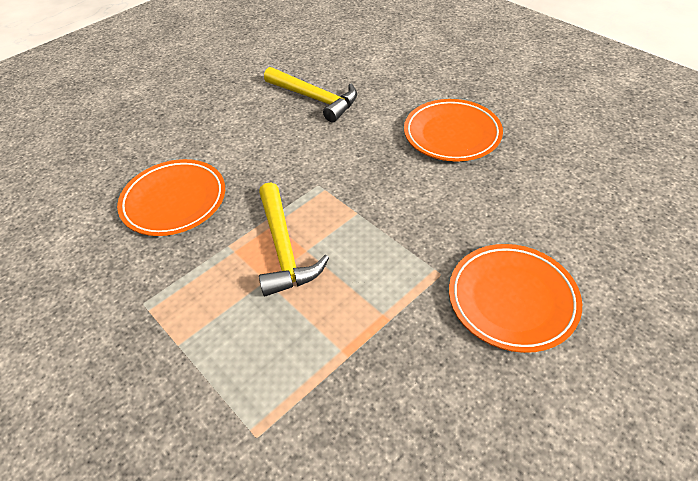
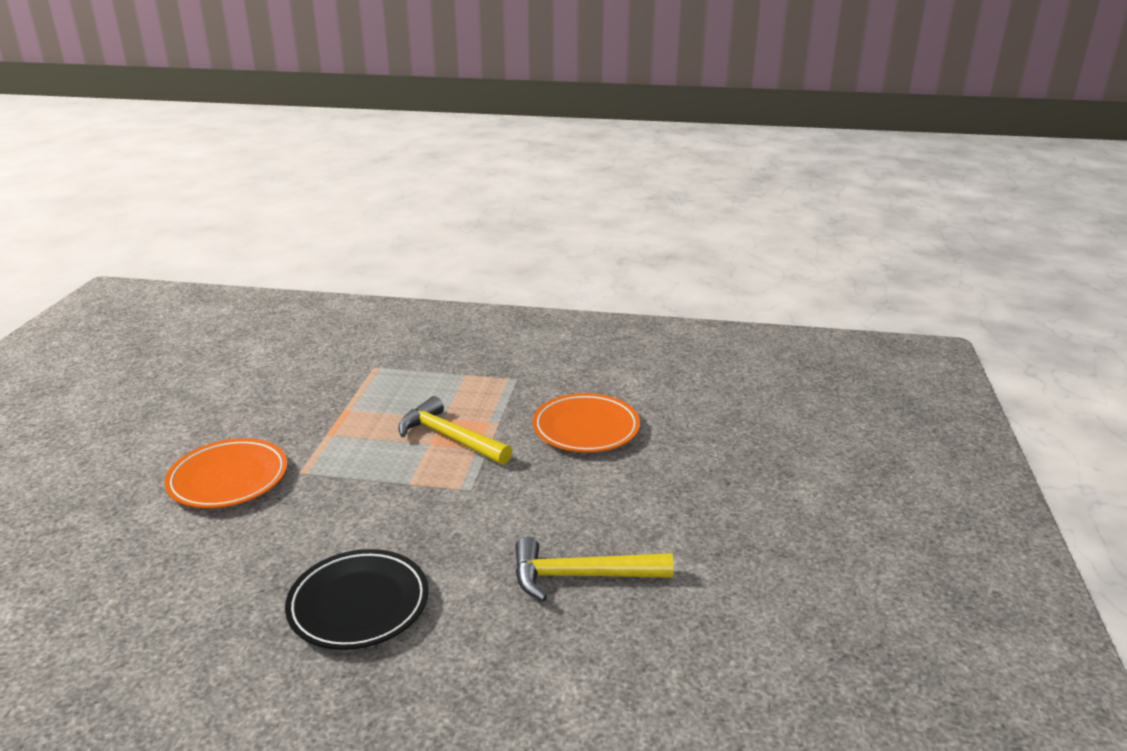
camera: 140 degrees right, 20 degrees down
(452, 134) = (359, 604): orange plate -> black plate

